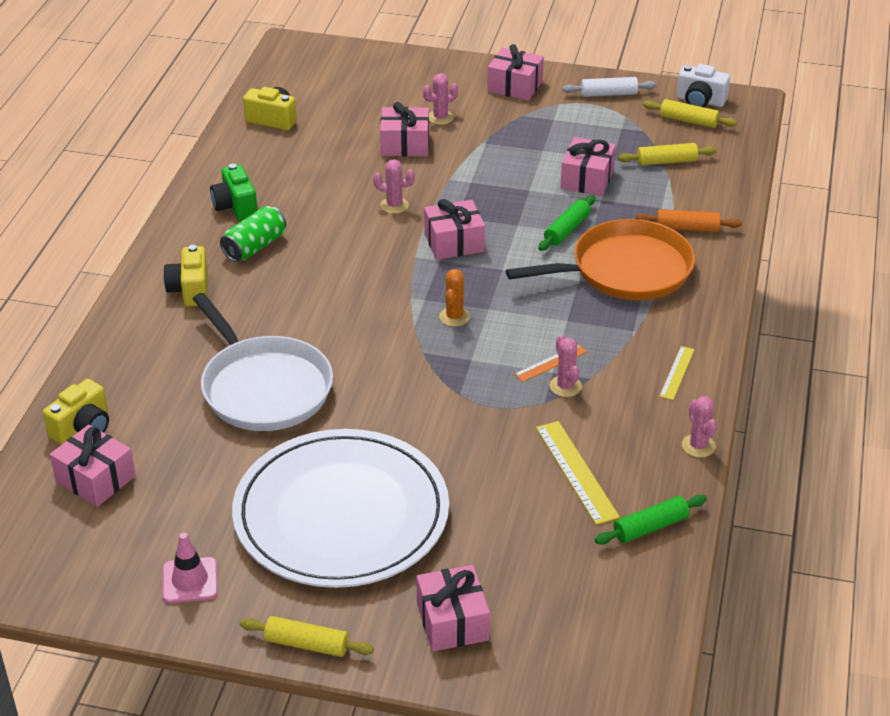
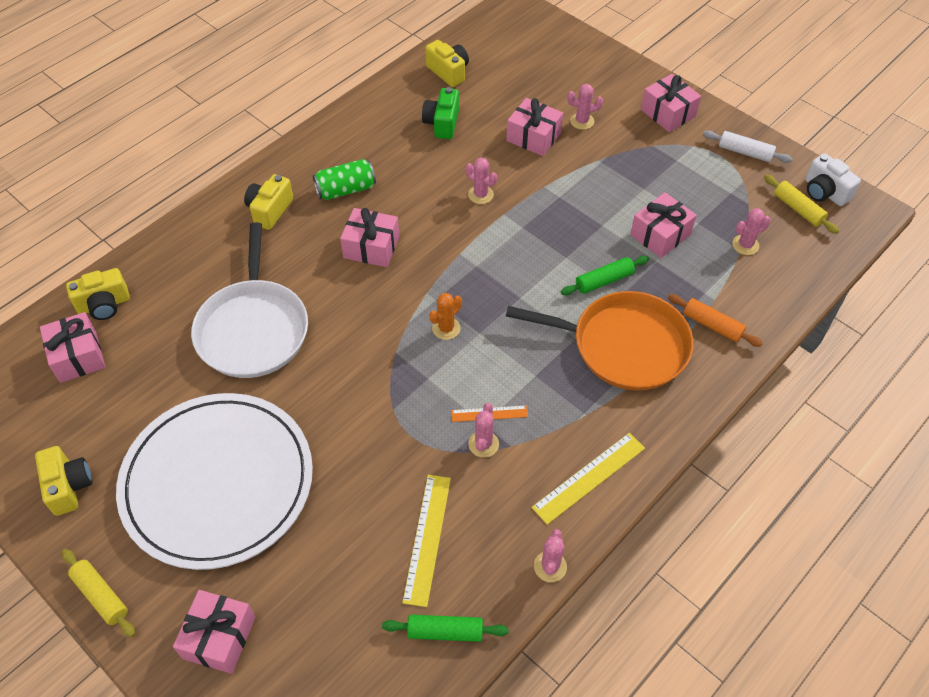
camera: 30 degrees right, 15 degrees up
(190, 580) = (69, 486): pink traffic cone -> yellow camera
(235, 206) = (360, 145): green camera -> green camera (442, 123)
(454, 242) = (501, 253): pink gift -> pink gift (371, 247)
(666, 161) = (745, 245): yellow rolling pin -> pink cactus
(677, 373) = (589, 477): yellow ruler -> yellow ruler, size x1.68

